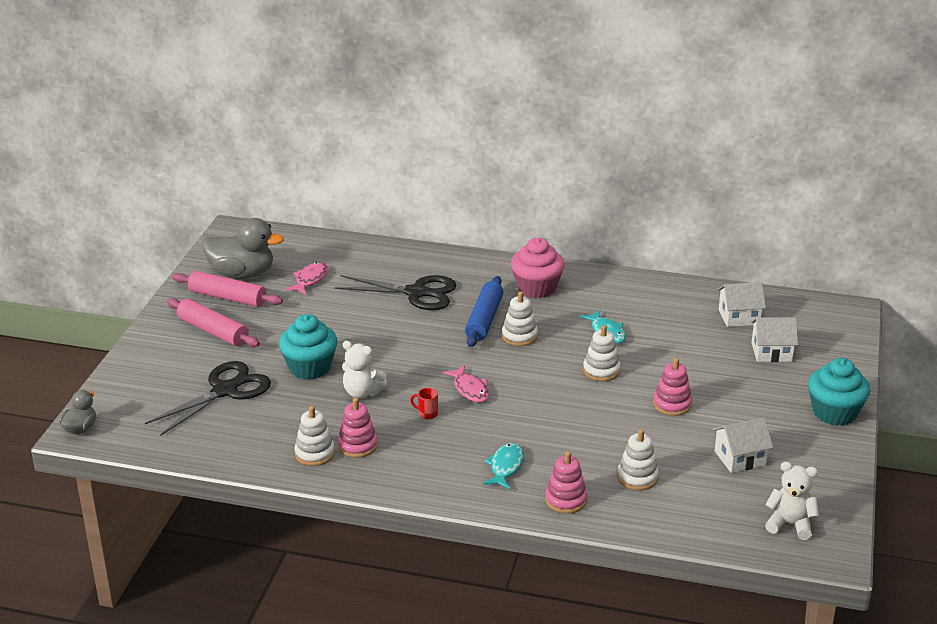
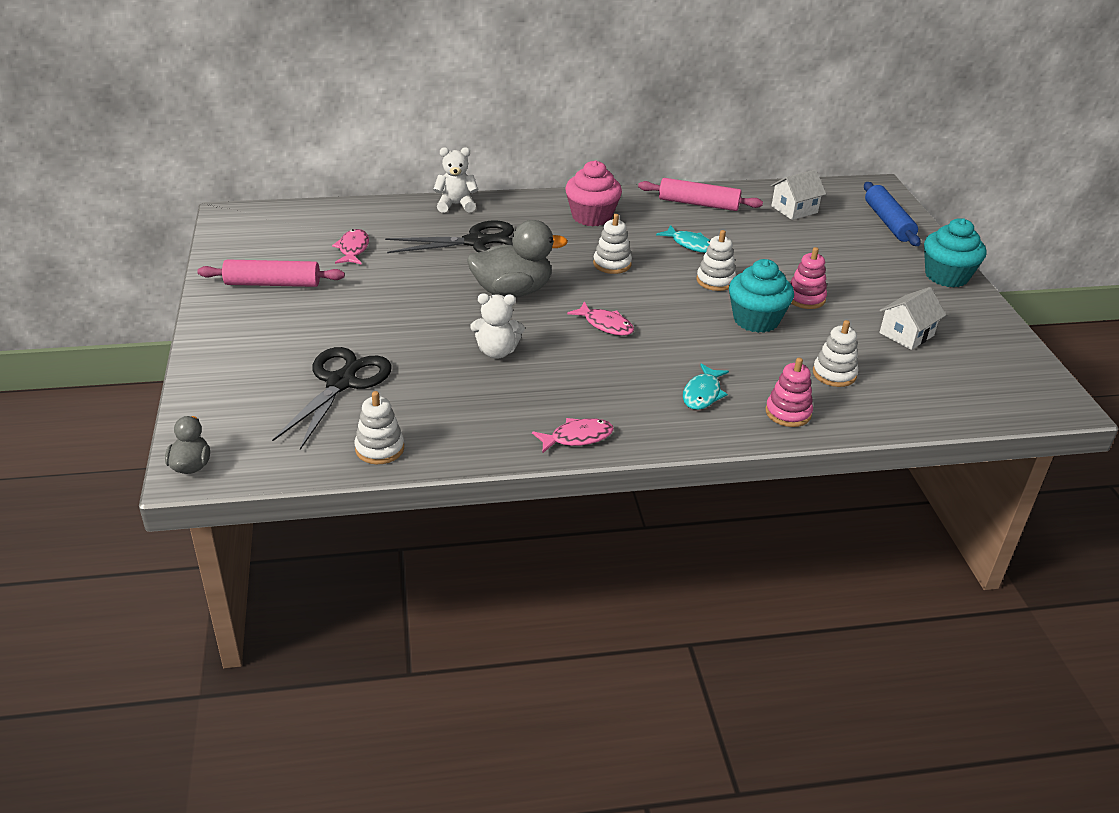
camera: 25 degrees left, 5 degrees up
(213, 331) = (281, 321): pink rolling pin -> pink rolling pin (698, 204)
(242, 274) = (272, 257): grey duck -> grey duck (512, 291)
(310, 367) = (420, 338): turquoise cupcake -> turquoise cupcake (756, 320)
(315, 453) = (494, 428): white stacking toy -> white stacking toy (379, 449)
(357, 445) = (534, 408): pink stacking toy -> none
(373, 477) = (577, 437): none -> pink fish
(427, 414) = (581, 358): red mug -> none
(484, 319) = (564, 255): blue rolling pin -> blue rolling pin (888, 222)
(505, 467) = (703, 394): turquoise fish -> turquoise fish turned 150 degrees counterclockwise
(771, 352) = (848, 234): white house -> none
(790, 524) = (1002, 385): white teddy bear -> white teddy bear (456, 205)

